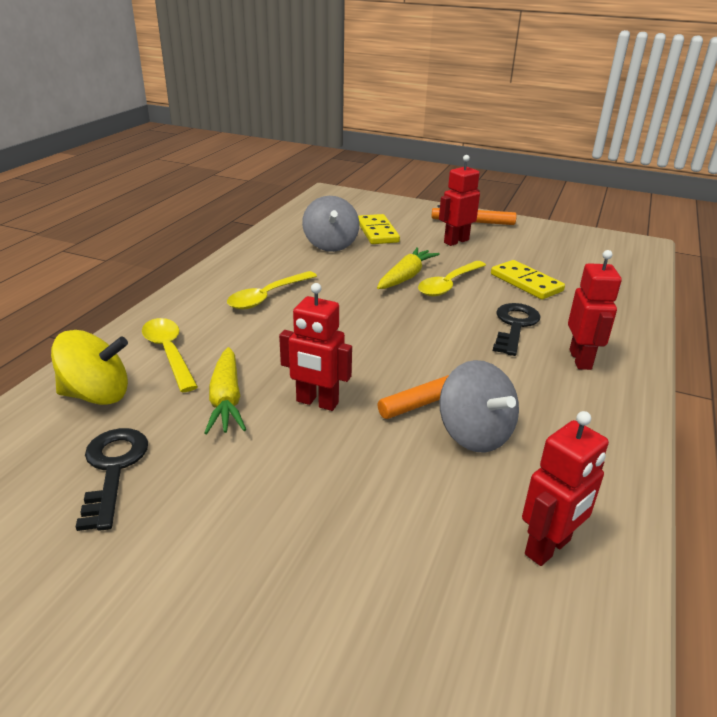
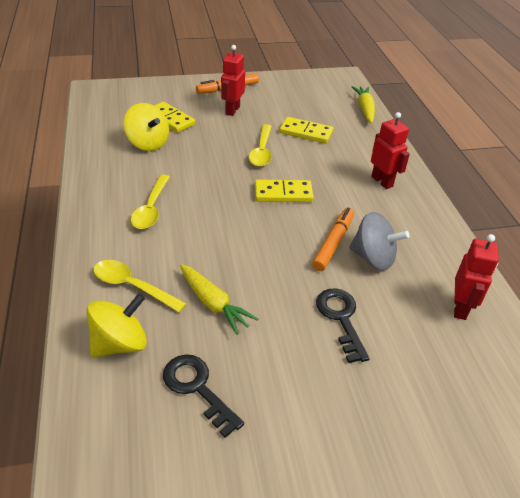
camera: 35 degrees left, 10 degrees up
(317, 402) = (270, 278): red robot -> none
(330, 245) = (148, 143): grey spinning top -> yellow spinning top
(406, 277) = (229, 154): yellow carrot -> yellow carrot (364, 109)
(429, 329) = (283, 193): none -> yellow domino
(514, 326) = (328, 170): black key -> black key (341, 318)

